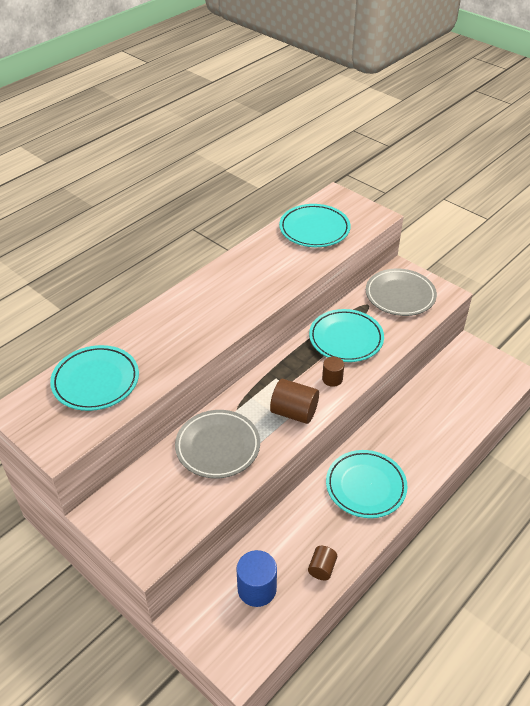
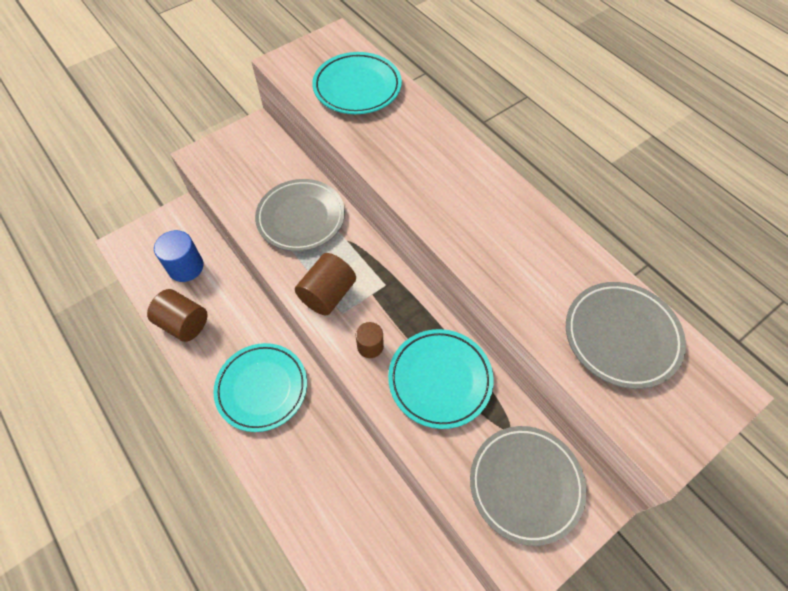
camera: 100 degrees right, 15 degrees up
(314, 229) = (621, 336): turquoise plate -> grey plate
(322, 568) = (184, 323): brown cylinder -> brown cylinder, size x1.66

